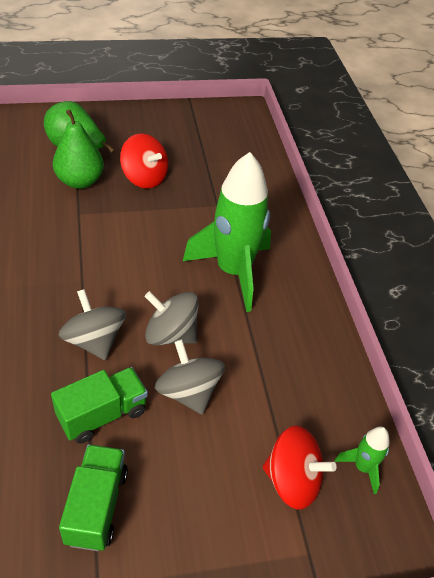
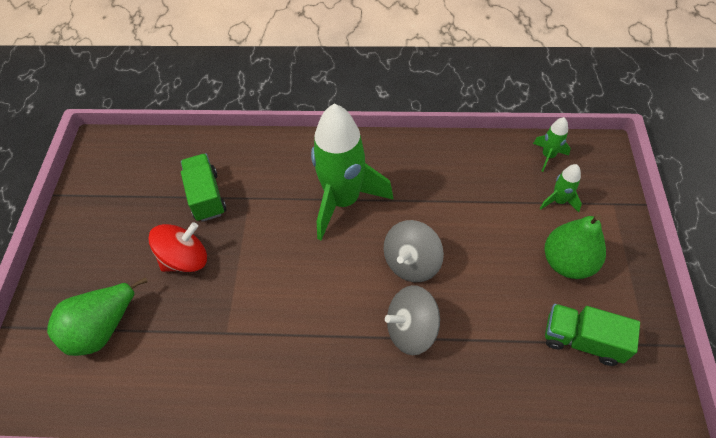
camera: 70 degrees left, 10 degrees up
(80, 181) = (170, 328): green pear -> green pear (567, 262)
(102, 414) = (495, 329): green truck -> green truck (206, 196)
(188, 392) = (475, 258): grey spinning top -> none
(292, 480) = (558, 201): red spinning top -> green rocket

